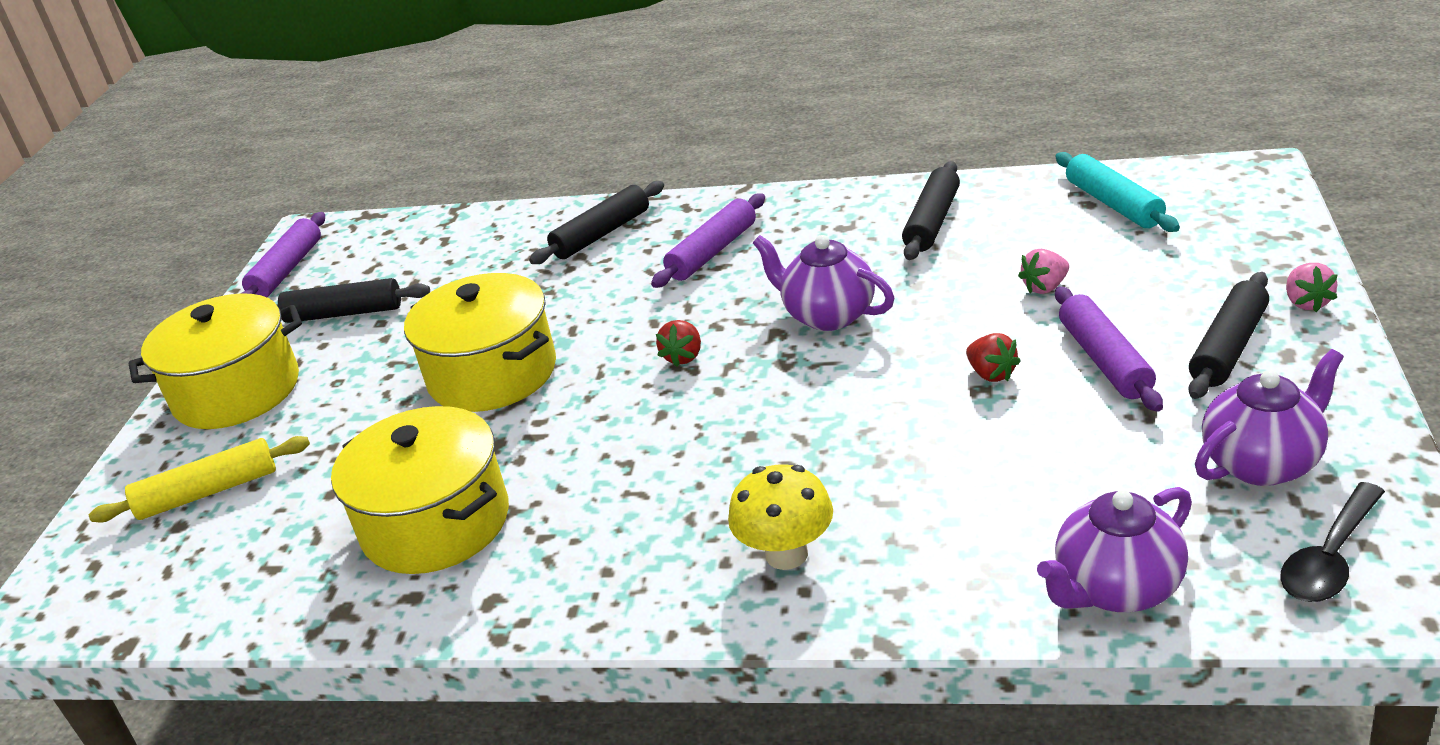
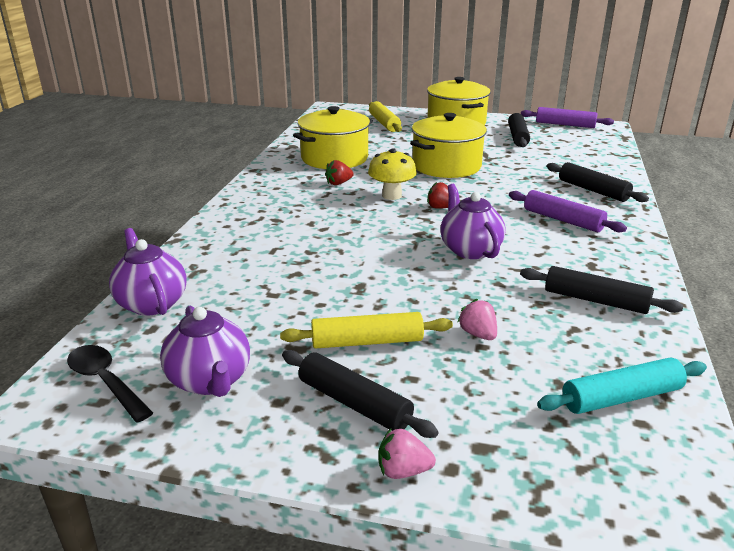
camera: 90 degrees right, 5 degrees down
(786, 554) = (254, 223): yellow mushroom -> yellow mushroom (391, 195)
(827, 315) = (469, 249): purple teapot -> purple teapot turned 60 degrees counterclockwise
(991, 374) = (374, 296): red strawberry -> red strawberry (338, 183)
(1104, 360) = (367, 341): purple rolling pin -> yellow rolling pin

